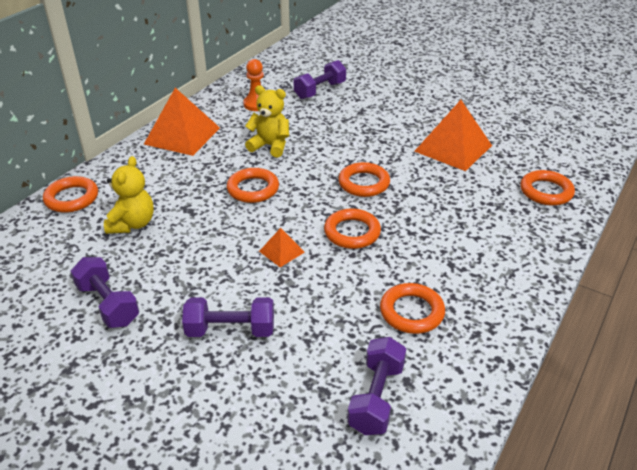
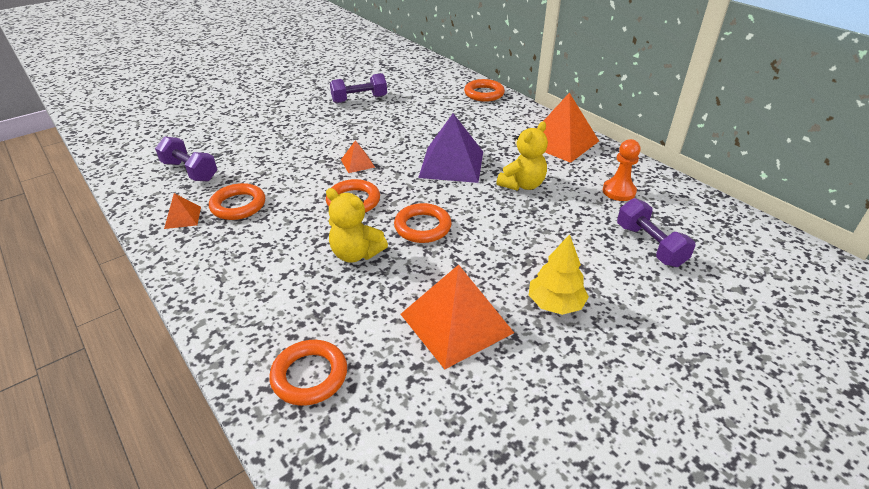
camera: 110 degrees right, 0 degrees up
(132, 224) = (437, 111): yellow teddy bear -> yellow teddy bear (356, 254)
(230, 330) = (298, 133): purple dumbbell -> none
(253, 189) = (451, 164): orange ring -> purple pyramid
(405, 117) = (555, 304): none -> yellow tree
(461, 348) = (183, 217): none -> orange pyramid

